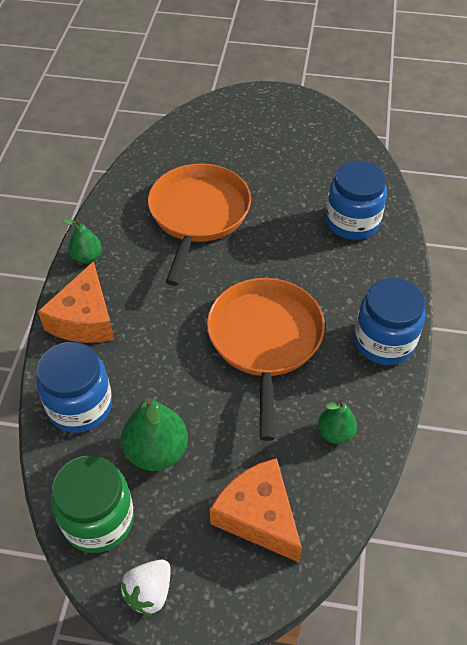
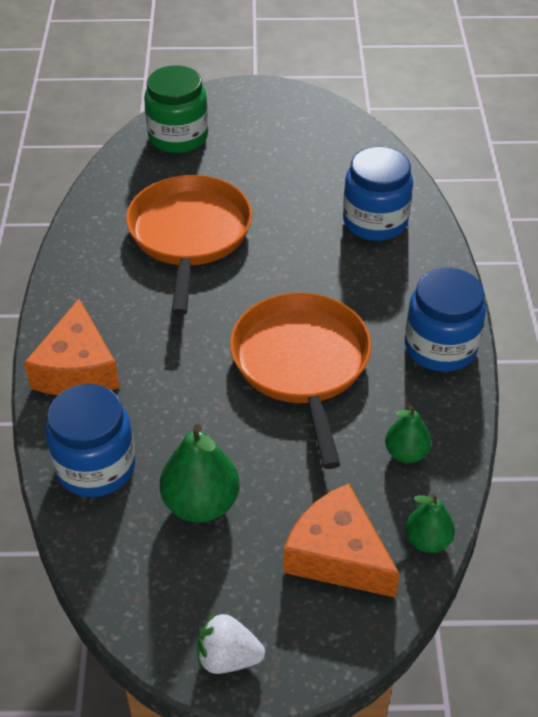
camera: 10 degrees left, 5 degrees down
(87, 257) = (64, 299): green pear -> green pear (427, 540)
(98, 519) = (148, 588): green jar -> green jar (178, 137)
(149, 592) = (228, 657): white strawberry -> white strawberry turned 75 degrees clockwise

